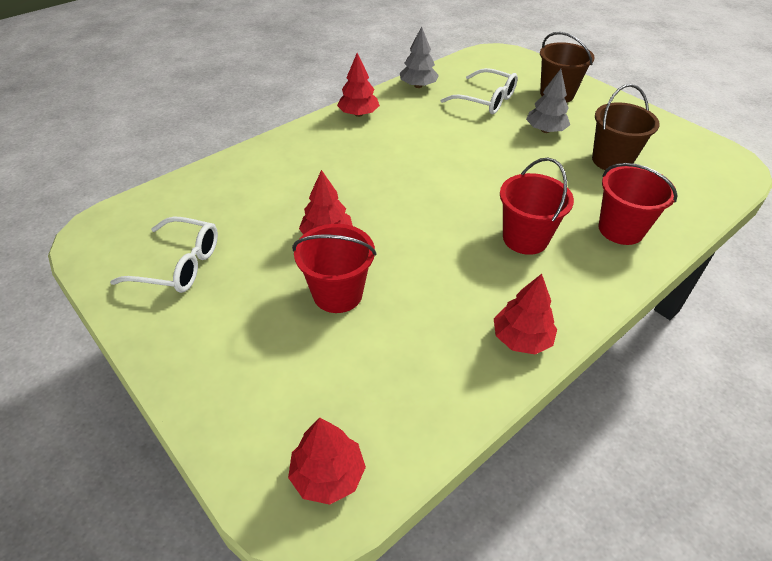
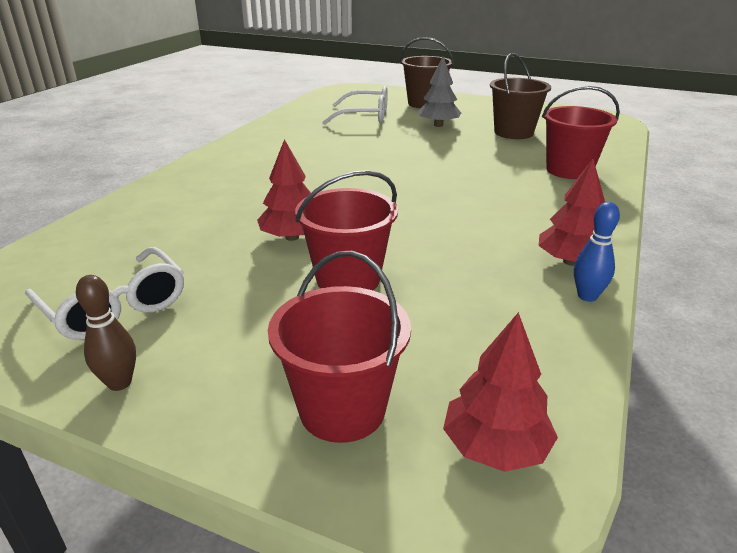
camera: 25 degrees left, 15 degrees down
(150, 330) = (119, 383): none -> brown bowling pin
(179, 265) = (115, 307): white glasses -> white glasses turned 60 degrees clockwise
(358, 114) = (244, 145): red tree -> none
(418, 86) = (290, 118): grey tree -> none
(502, 379) = (587, 296): none -> blue bowling pin
(525, 238) = (496, 193): red bucket -> red bucket (342, 409)

